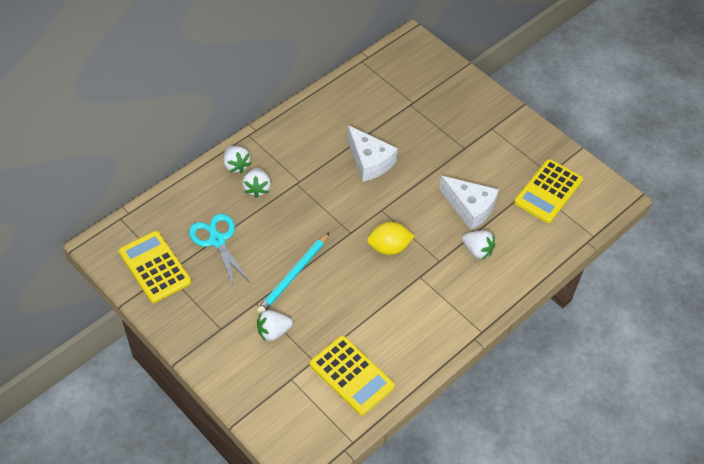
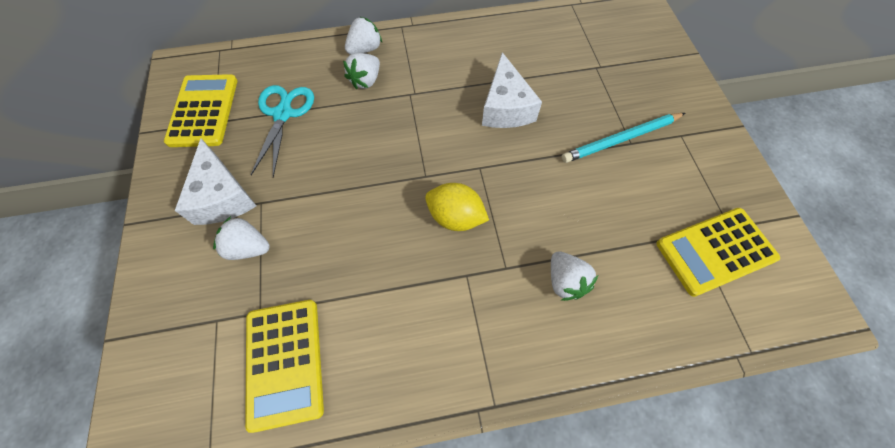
camera: 35 degrees right, 10 degrees up
(236, 165) = (365, 49): white strawberry -> white strawberry turned 135 degrees counterclockwise
(293, 275) = (324, 192): turquoise pencil -> turquoise pencil (621, 139)
(470, 208) = (591, 219): white cheese -> white cheese (223, 196)

